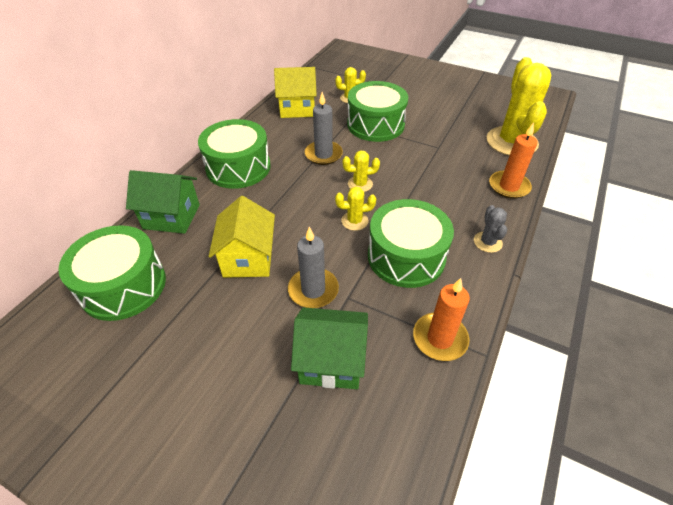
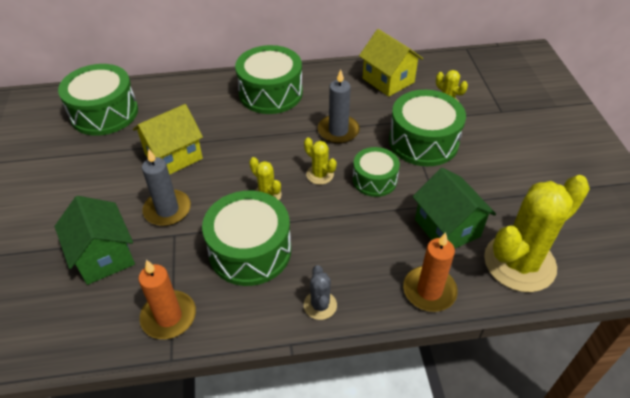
camera: 55 degrees right, 0 degrees up
(172, 217) = (185, 94): green house -> green house (447, 228)
(391, 162) = (374, 180): none -> green drum
(487, 242) = (320, 305): grey cactus -> grey cactus turned 60 degrees counterclockwise

